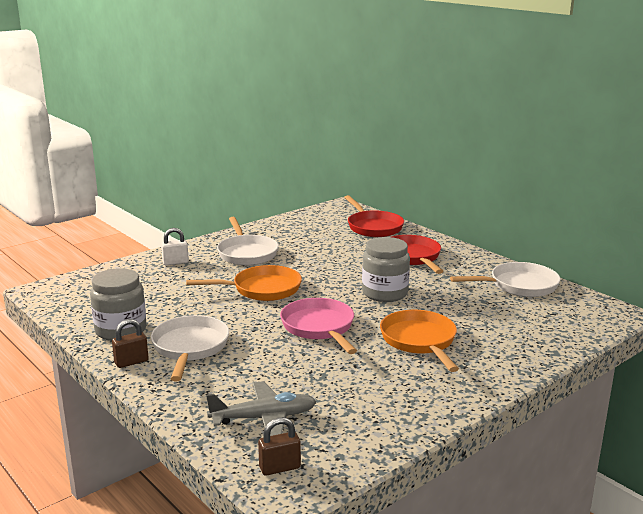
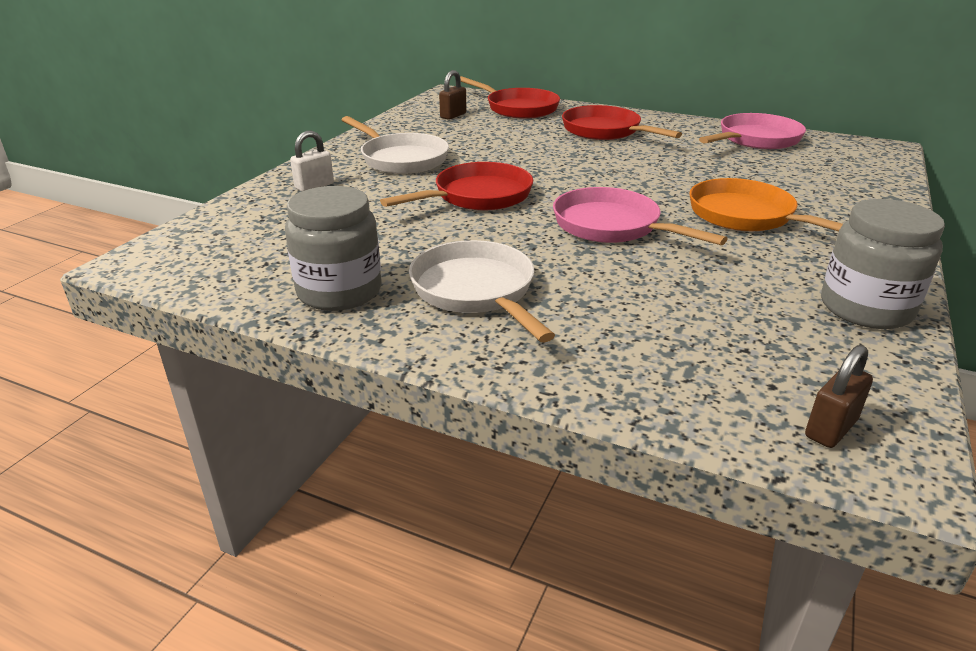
camera: 25 degrees left, 10 degrees up
(131, 362) = (413, 334): brown padlock -> brown padlock (453, 115)
(262, 289) = (477, 196): orange pan -> red pan
(264, 418) = (709, 362): grey plane -> none
(384, 293) = (631, 173): grey jar -> grey jar (866, 308)
(519, 285) = (755, 139): white pan -> pink pan

